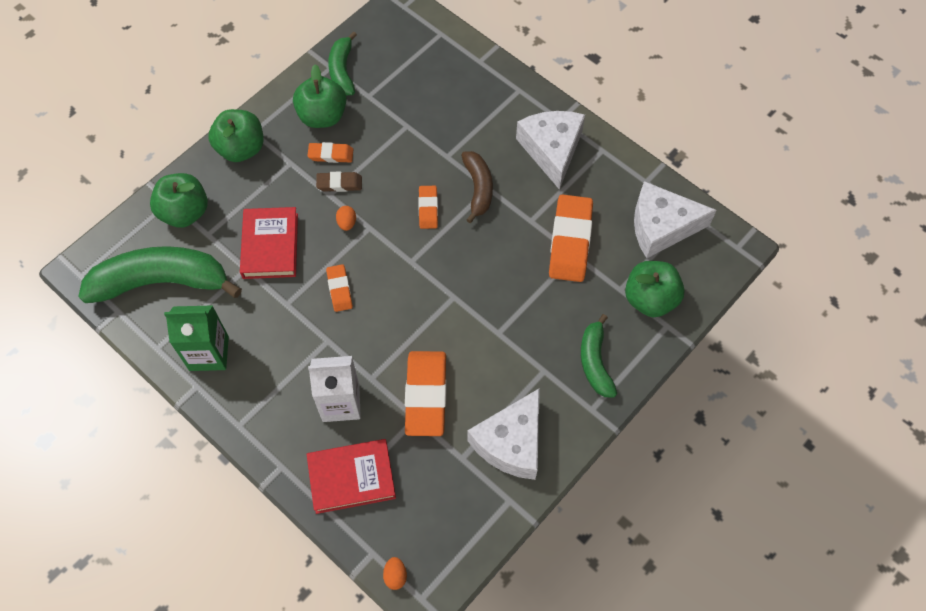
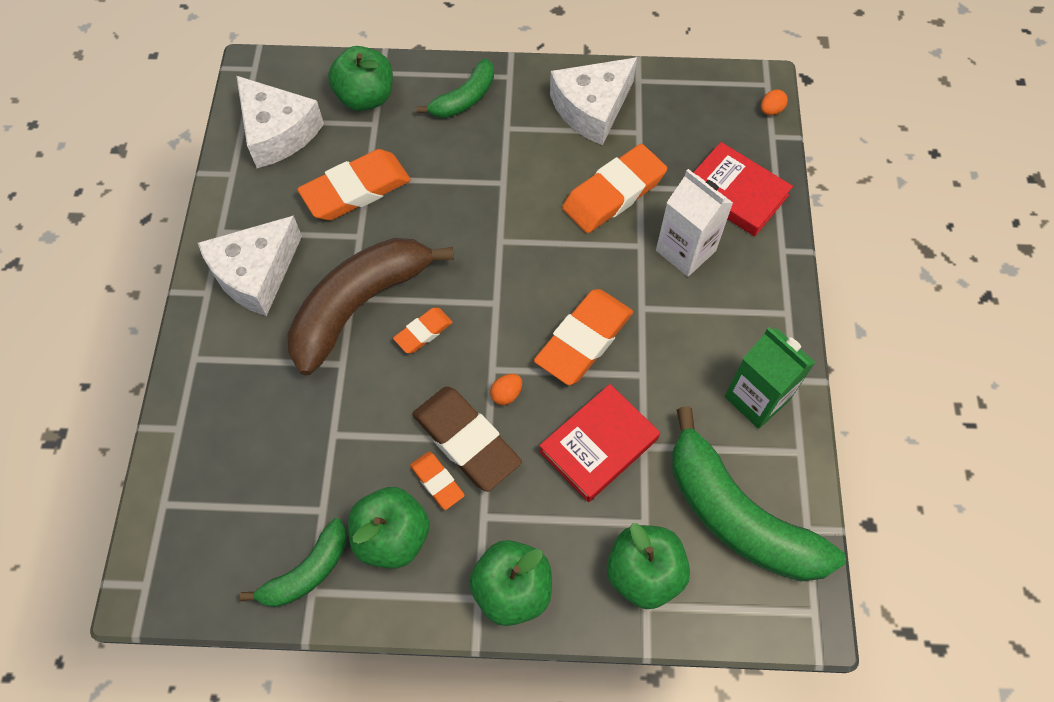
camera: 130 degrees left, 0 degrees up
(339, 183) = (466, 441): brown eraser -> brown eraser, size x1.92
(339, 289) = (583, 340): orange eraser -> orange eraser, size x1.92
(478, 188) = (360, 305): brown banana -> brown banana, size x1.84
(511, 442) = (592, 109): white cheese -> white cheese turned 150 degrees clockwise

